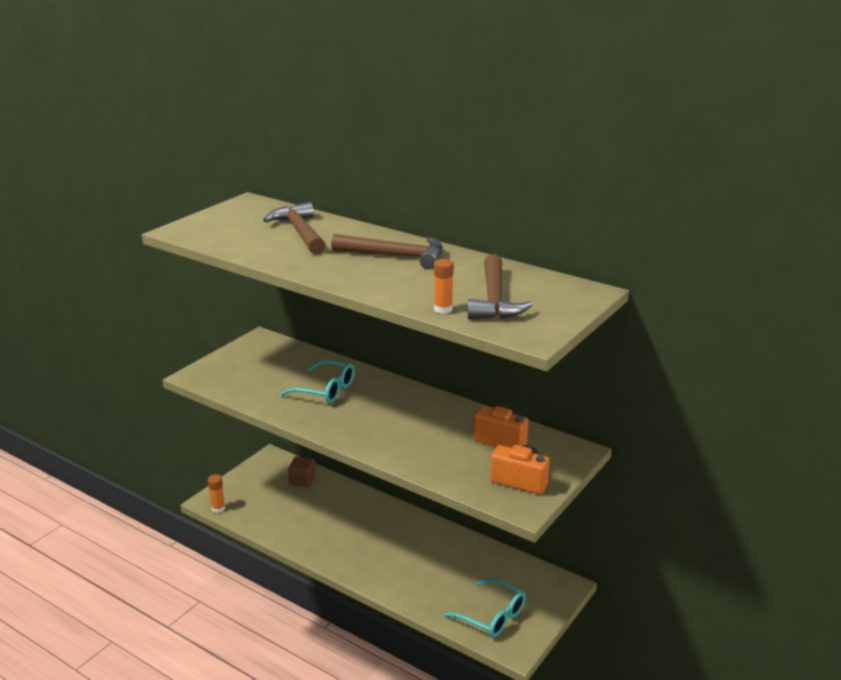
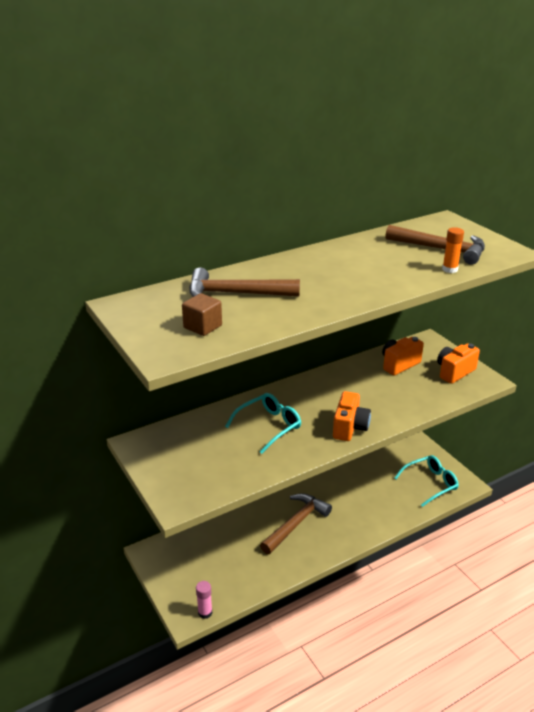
camera: 65 degrees left, 5 degrees up
(218, 508) = (205, 612): orange glue stick -> pink glue stick
(302, 480) = (202, 539): brown cube -> brown cube (202, 327)
(354, 432) = (349, 427): none -> orange camera
(395, 256) = (331, 265): brown hammer -> brown hammer (296, 523)

